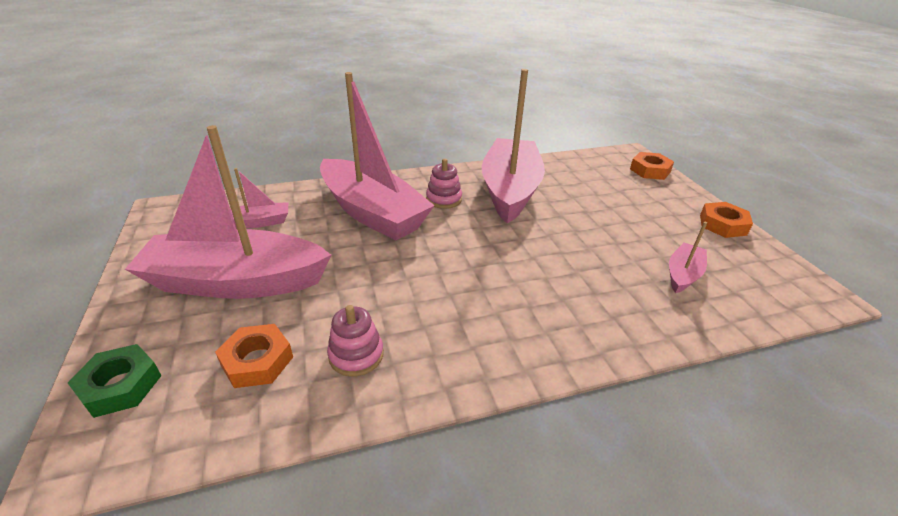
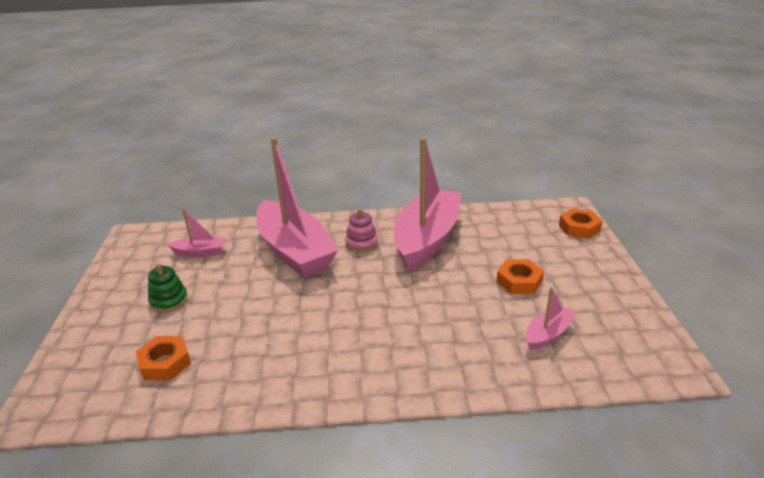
camera: 15 degrees right, 5 degrees down
(120, 385) = (71, 368): green nut -> none
(237, 282) = (169, 301): pink boat -> green stacking toy
(356, 355) = (237, 368): pink stacking toy -> none
(722, 225) = (621, 290): orange nut -> orange nut (519, 281)

